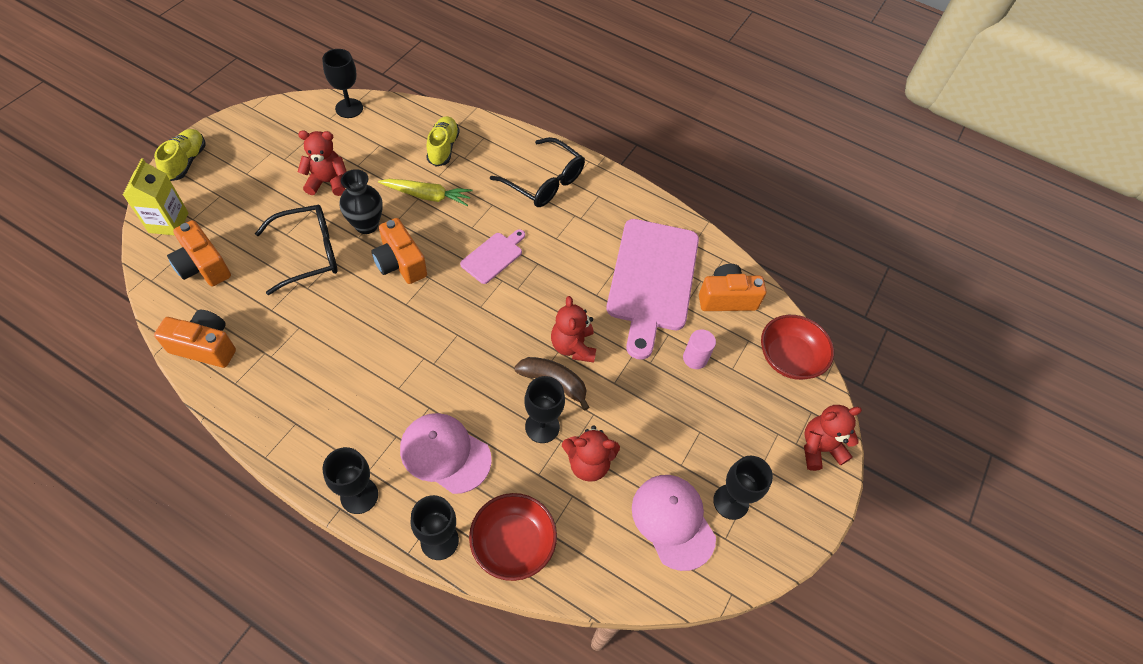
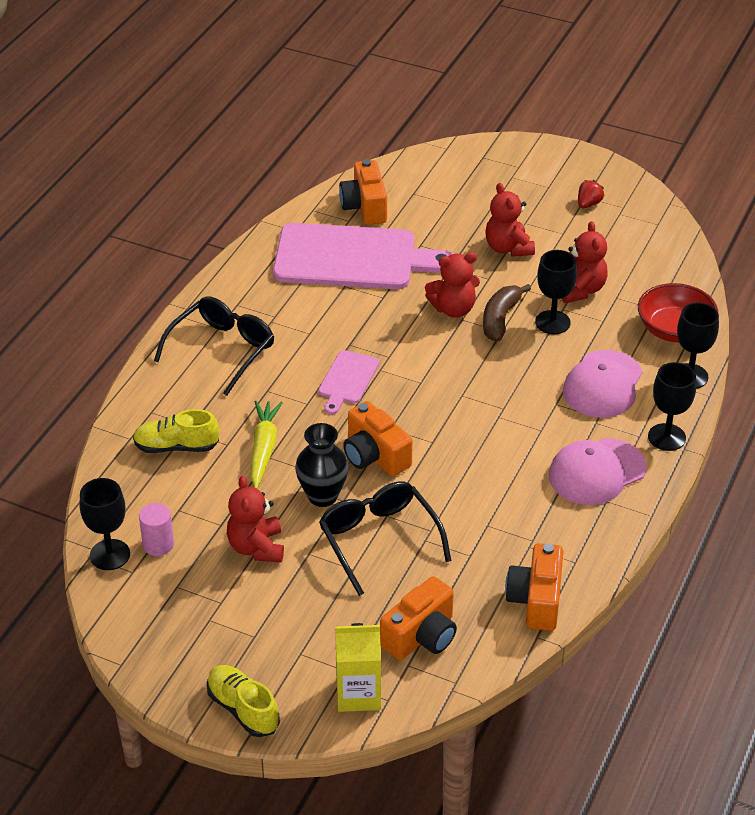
camera: 90 degrees left, 15 degrees down
(186, 162) = (243, 709): yellow shoe -> yellow shoe turned 45 degrees clockwise
(400, 263) = (375, 456): orange camera -> orange camera turned 90 degrees clockwise
(493, 256) = (347, 380): pink cutting board -> pink cutting board turned 105 degrees counterclockwise
(673, 521) = (618, 236): pink cap -> pink cap (596, 472)
(695, 358) = (444, 227): pink cylinder -> pink cylinder (158, 545)
(731, 502) = (588, 204): black goblet -> red strawberry
(789, 358) = (427, 168): red bowl -> none
(819, 448) = (519, 153): red teddy bear -> red teddy bear (508, 248)

